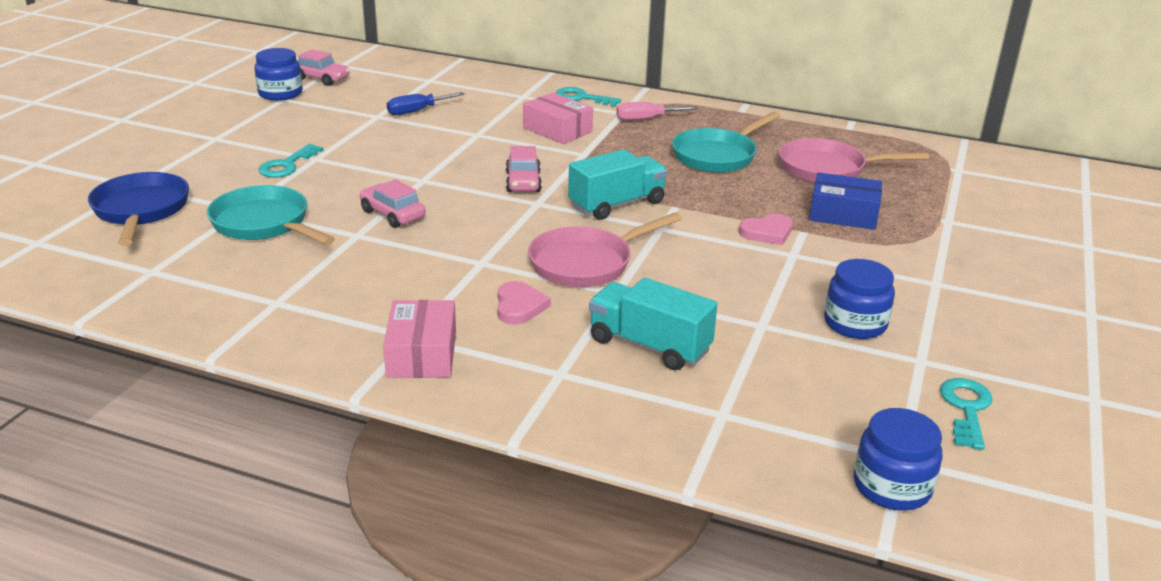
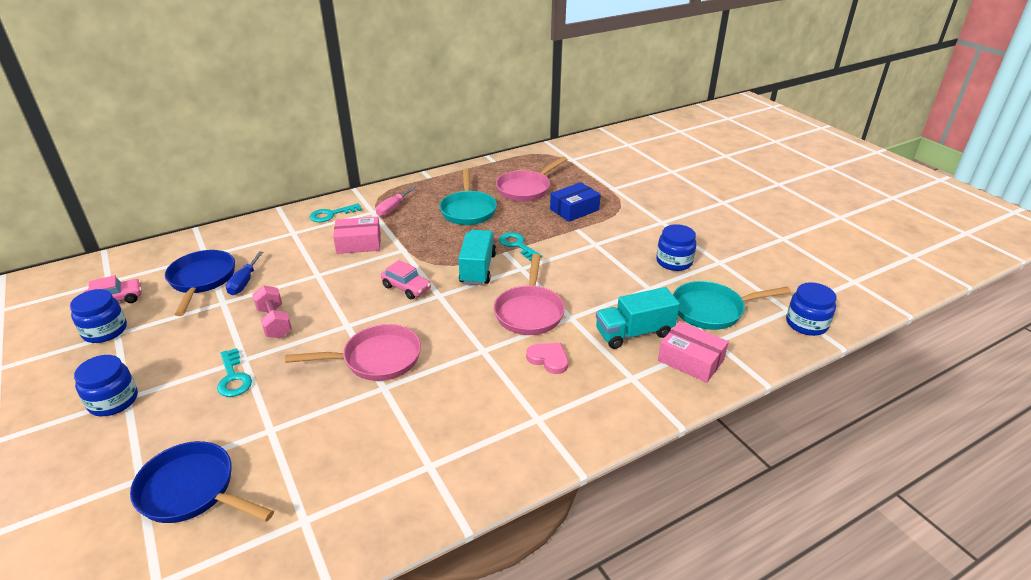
camera: 50 degrees left, 5 degrees up
(206, 135) = (113, 401): none -> blue jar
(264, 224) = (309, 426): turquoise pan -> turquoise pan (712, 310)
(381, 148) = (274, 322): none -> pink dumbbell
(392, 214) = (376, 359): pink car -> pink pan
(394, 94) = (202, 280): none -> blue pan
(422, 354) = (561, 423): pink box -> pink box (690, 360)
(767, 232) = (566, 239): pink heart -> none
(966, 409) = (765, 272): turquoise key -> turquoise key (517, 245)

